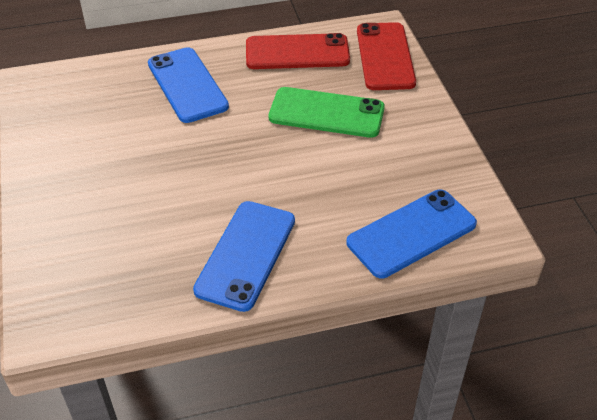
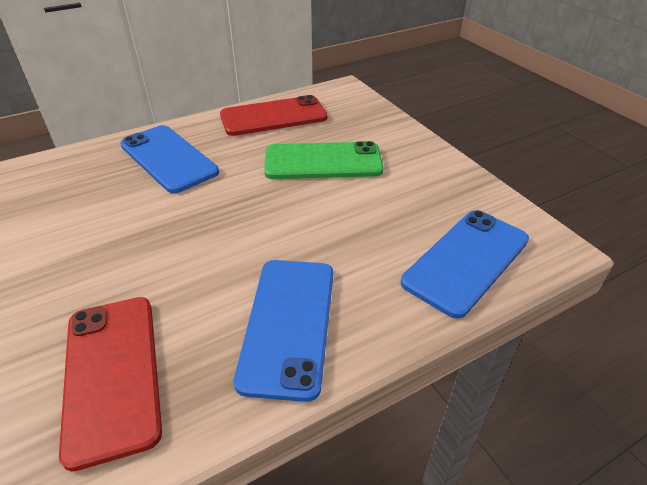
camera: 15 degrees left, 5 degrees down
(385, 56) = (358, 109): red phone -> red phone (112, 374)

